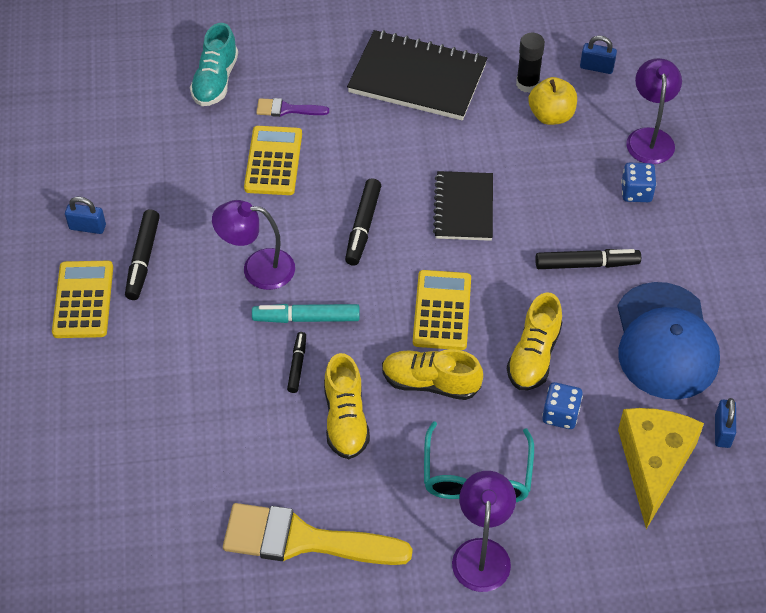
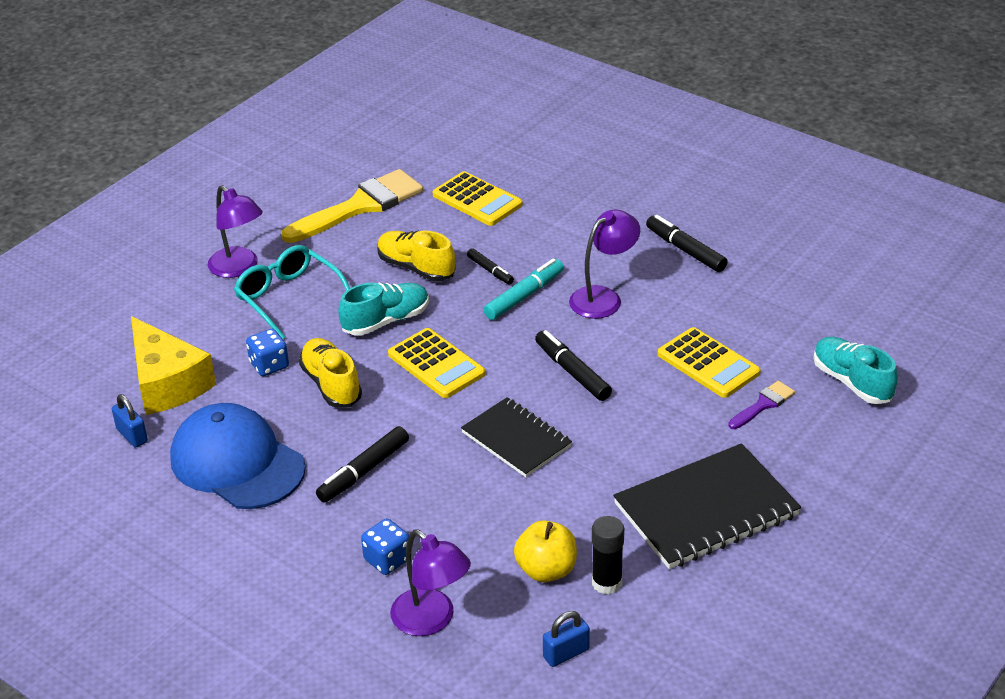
camera: 135 degrees right, 15 degrees down
(83, 300) = (681, 208): yellow calculator -> yellow calculator (477, 200)
(87, 227) = (753, 240): blue padlock -> none
(430, 383) = (386, 321): yellow shoe -> turquoise shoe

